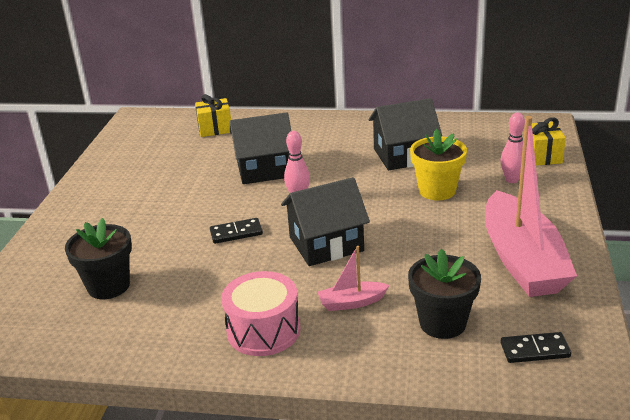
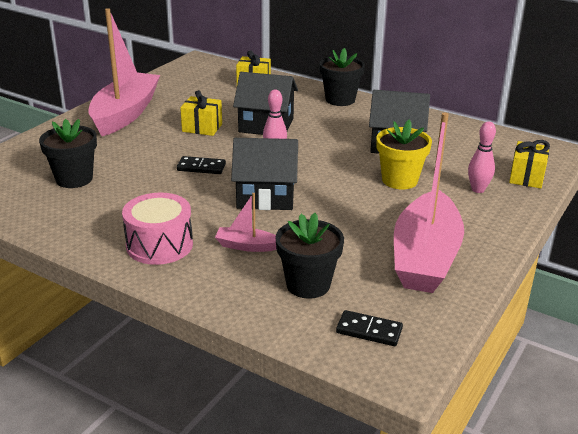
camera: 20 degrees right, 0 degrees up
(104, 196) = (125, 114): none -> pink boat
(201, 190) = (202, 128): none -> yellow gift
(314, 124) = (340, 100): none -> black flower pot

